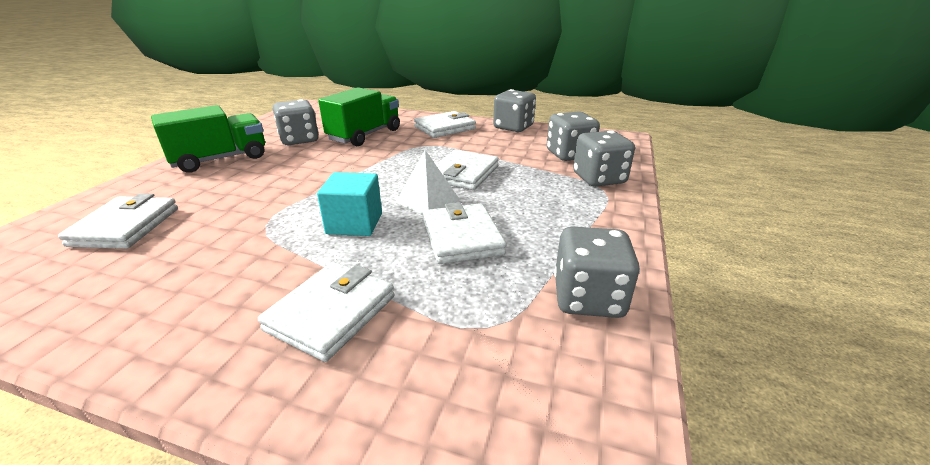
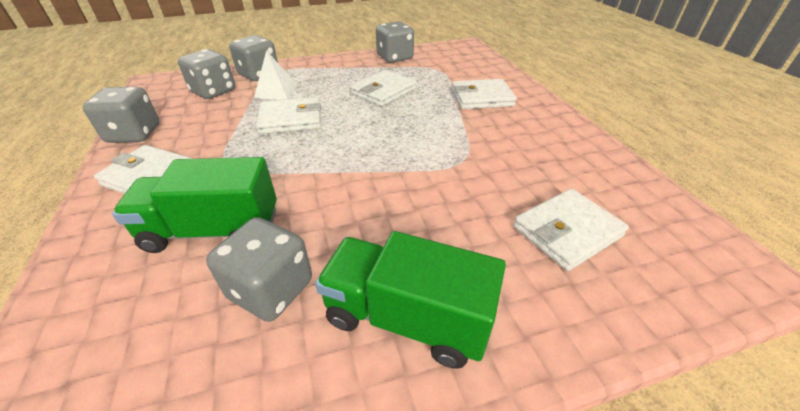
camera: 125 degrees left, 10 degrees up
(354, 223) = (413, 128): turquoise cube -> none
(427, 200) = (352, 117): white pyramid -> white pyramid (276, 91)

